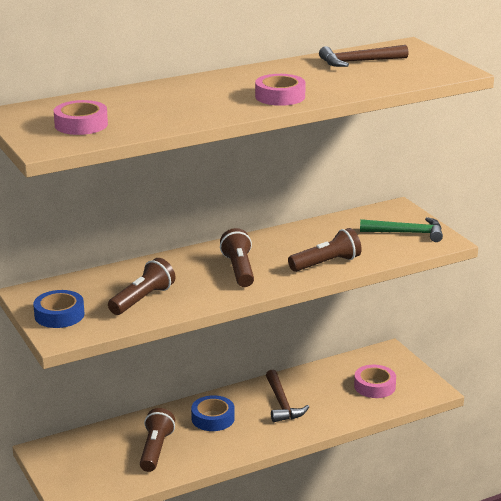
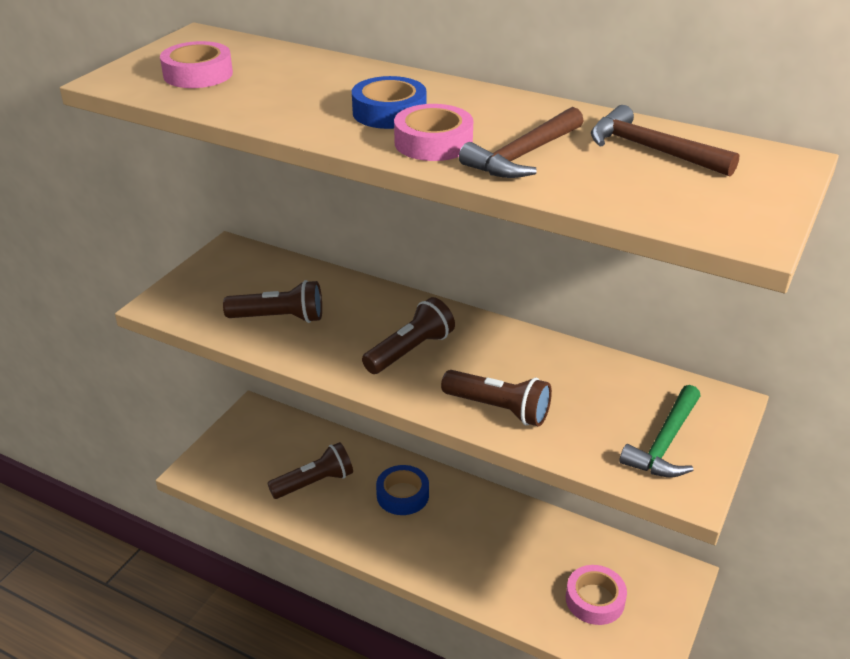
camera: 55 degrees right, 10 degrees up
(59, 315) = (202, 285): blue tape -> blue tape (389, 112)
(282, 403) = (480, 535): brown hammer -> brown hammer (523, 155)
(407, 233) = (665, 443): green hammer -> green hammer turned 60 degrees clockwise

